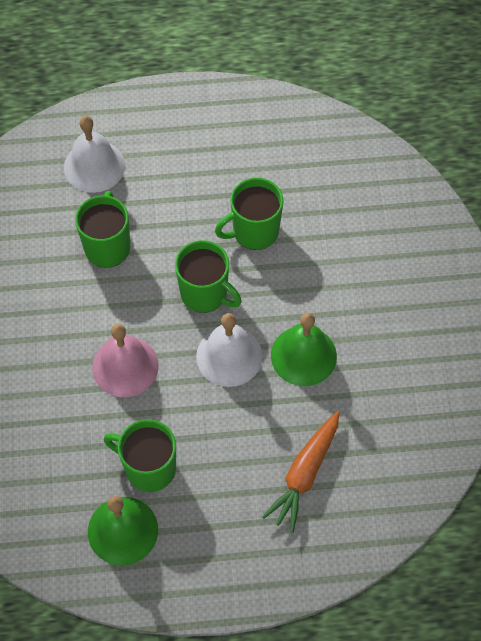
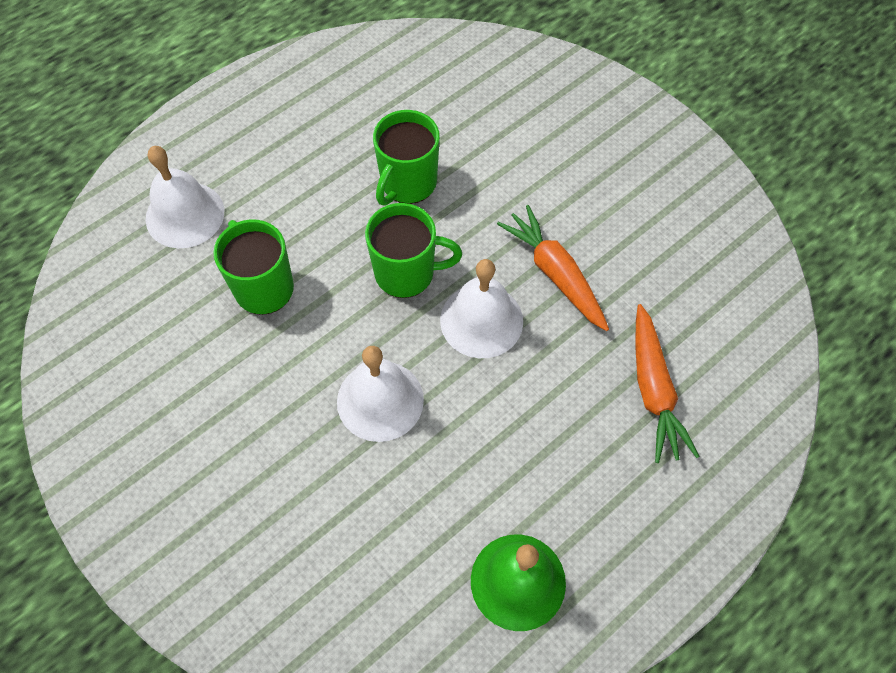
camera: 35 degrees left, 0 degrees up
(125, 366) = (380, 400): pink bell -> white bell
(149, 468) = (491, 492): green mug -> none
(303, 355) = (555, 273): green bell -> orange carrot

